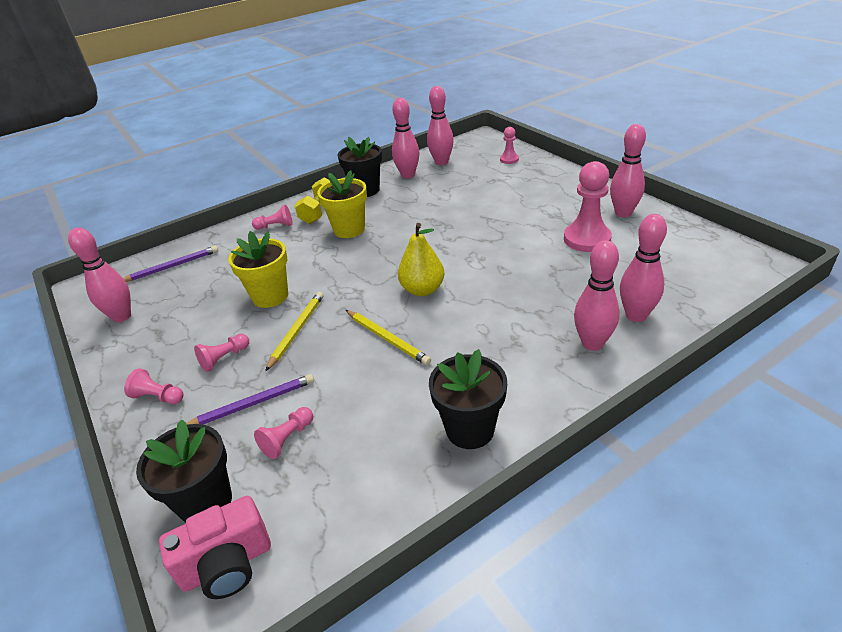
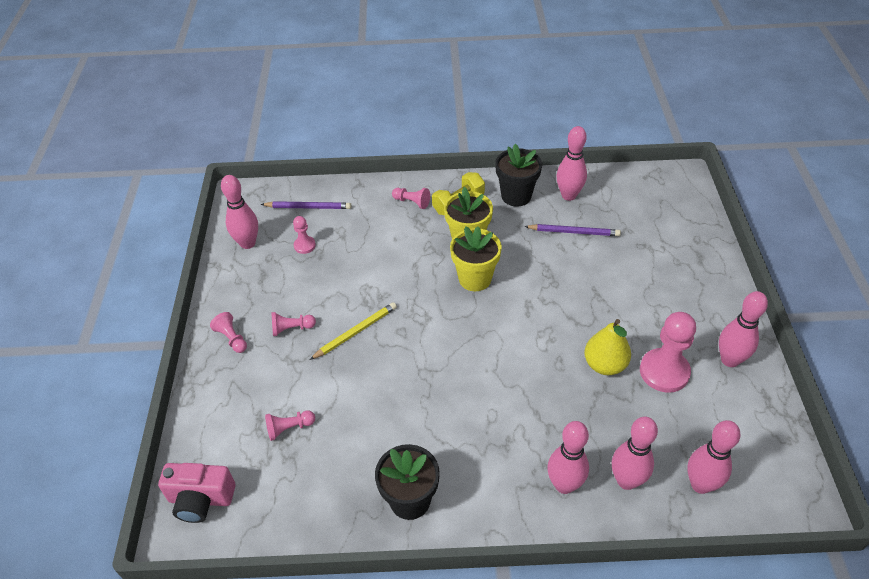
camera: 30 degrees right, 10 degrees up
(206, 502) = (213, 446): black flower pot -> none
(252, 404) = (285, 383): purple pencil -> purple pencil (573, 232)
(270, 296) = (359, 283): yellow flower pot -> yellow flower pot (475, 279)
(387, 339) = (413, 380): yellow pencil -> none
(422, 290) = (476, 346): yellow pear -> yellow pear (604, 365)
(441, 162) = (614, 193): pink bowling pin -> pink bowling pin (700, 484)
(509, 159) = (683, 224): pink pawn -> pink pawn (304, 245)

